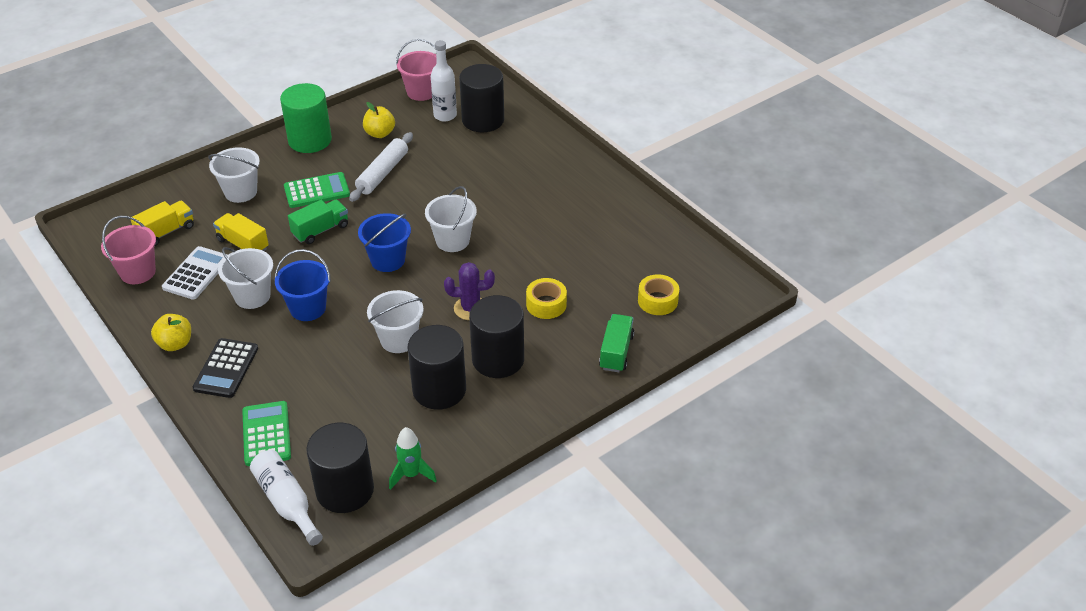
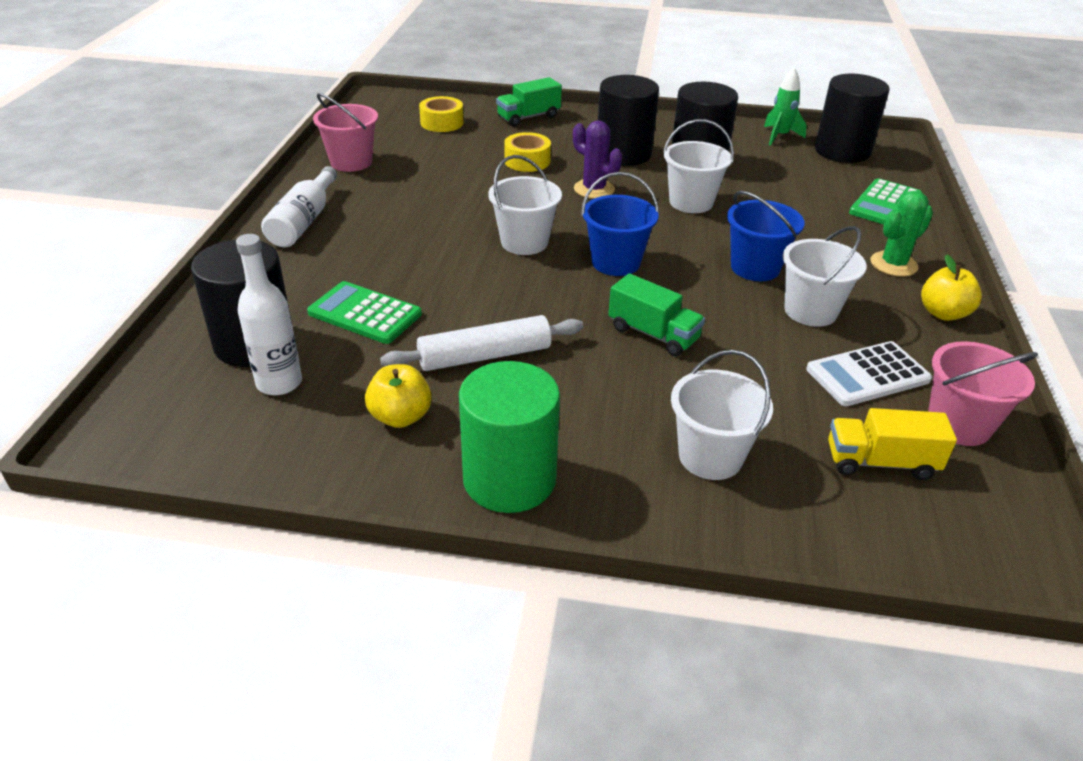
camera: 135 degrees left, 5 degrees down
(226, 368) = (893, 264): black calculator -> green cactus
(243, 244) = (773, 376): yellow truck -> none
(287, 502) = (898, 165): white bottle -> white bottle (304, 221)
(317, 191) = (599, 387): green calculator -> green calculator (365, 314)
(320, 230) = (653, 334): green truck -> green truck turned 150 degrees counterclockwise
(421, 92) = (233, 447): pink bucket -> pink bucket (351, 162)

